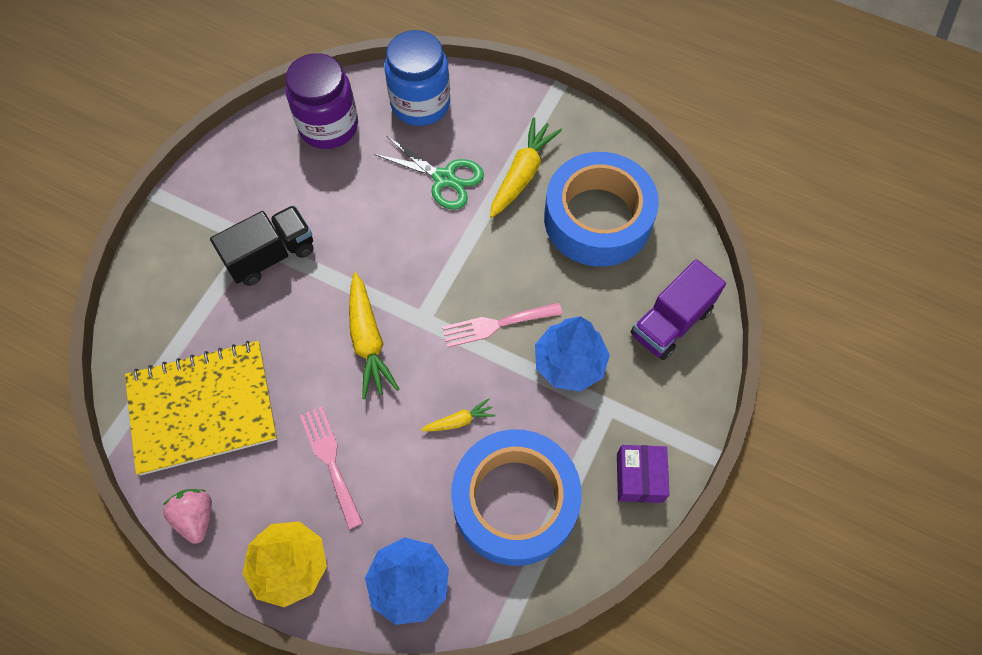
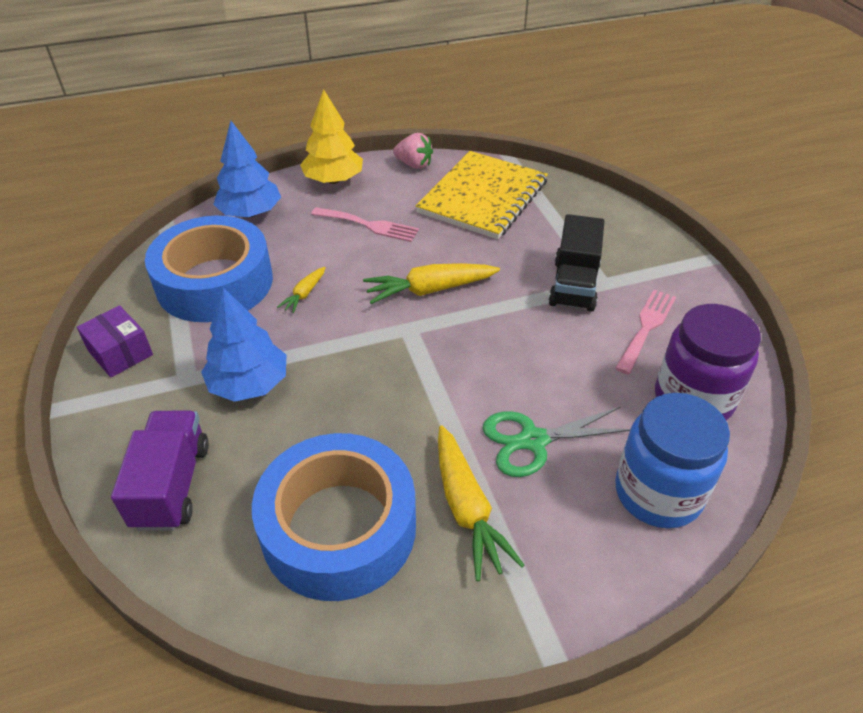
camera: 135 degrees right, 20 degrees down
(368, 341) = (430, 290): yellow carrot -> yellow carrot turned 45 degrees counterclockwise
(496, 325) = (343, 366): pink fork -> pink fork (646, 327)

